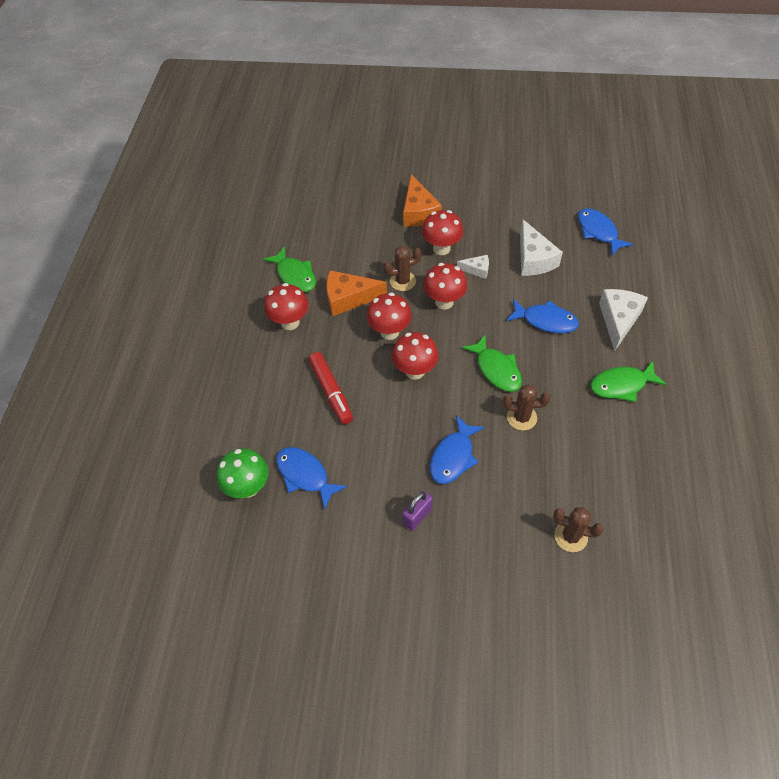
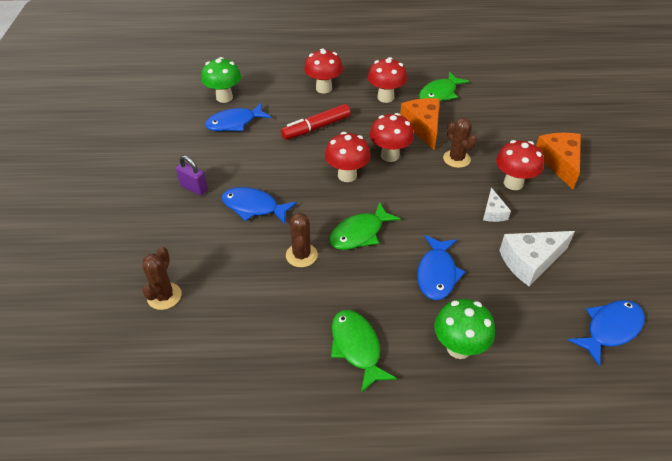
camera: 80 degrees right, 10 degrees down
(305, 475) = (234, 123): blue fish -> blue fish turned 150 degrees counterclockwise
(418, 212) = (559, 163): orange cheese -> orange cheese turned 105 degrees clockwise
(444, 302) = (439, 190): red mushroom -> red mushroom (324, 88)
(618, 320) = (458, 348): white cheese -> green mushroom

